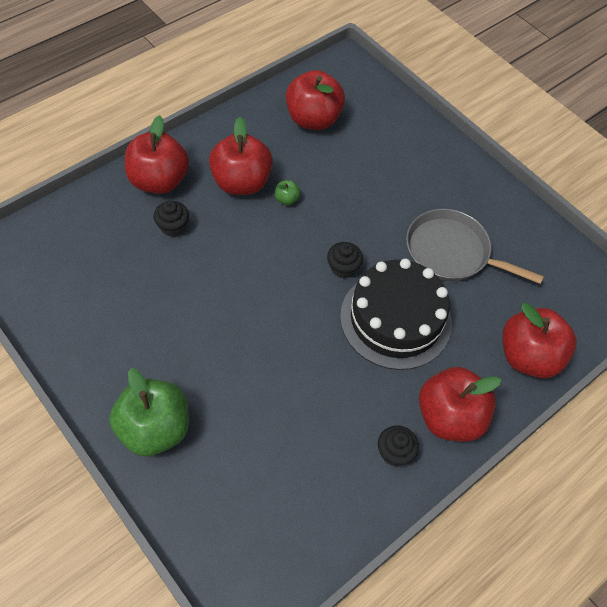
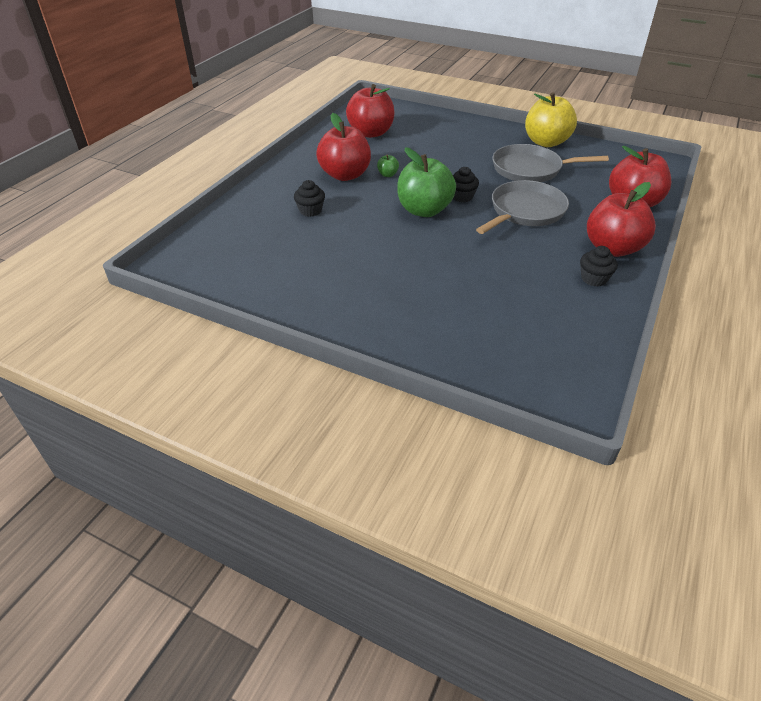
camera: 20 degrees left, 15 degrees down
(154, 429) = (395, 326): green apple -> green apple (424, 210)
(159, 181) = (278, 190): red apple -> none
(395, 319) = (525, 211): black cake -> grey pan
(505, 211) = (546, 142): none -> yellow apple

